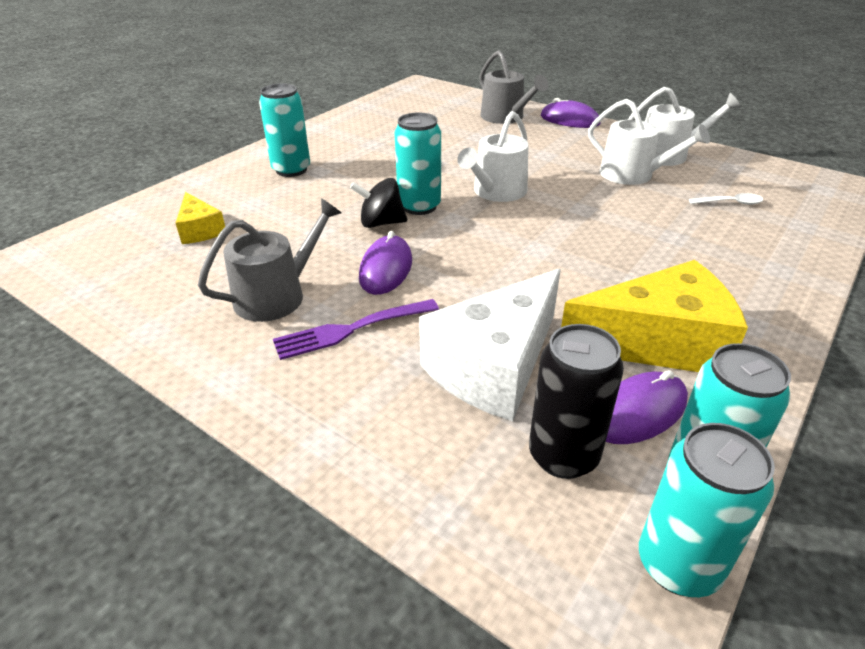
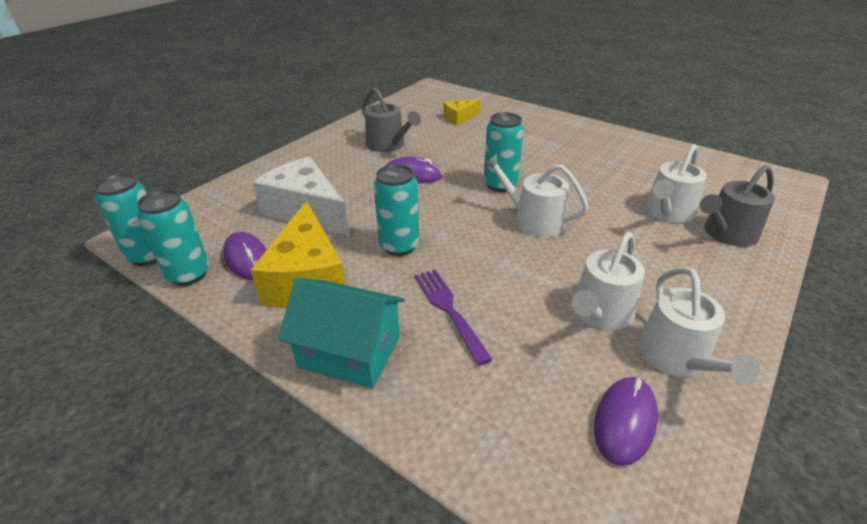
camera: 90 degrees right, 0 degrees up
(291, 170) = (548, 135): turquoise can -> turquoise can (399, 246)
(352, 329) = (352, 167): purple fork -> purple fork (450, 311)
(381, 223) = (472, 171): black spinning top -> none
(474, 132) = (667, 212): none -> white watering can
(563, 456) = (229, 229): black can -> none
(569, 120) = (752, 282): purple mouse -> purple mouse (625, 421)
(730, 203) = (543, 386): white spoon -> none
(758, 298) = (349, 352): none -> turquoise house

